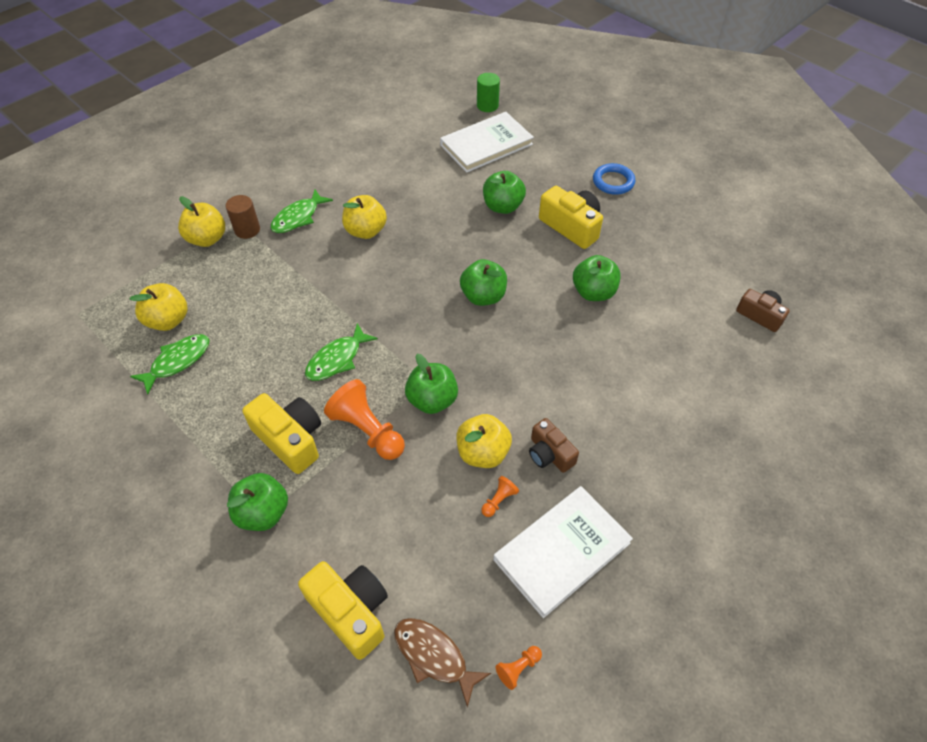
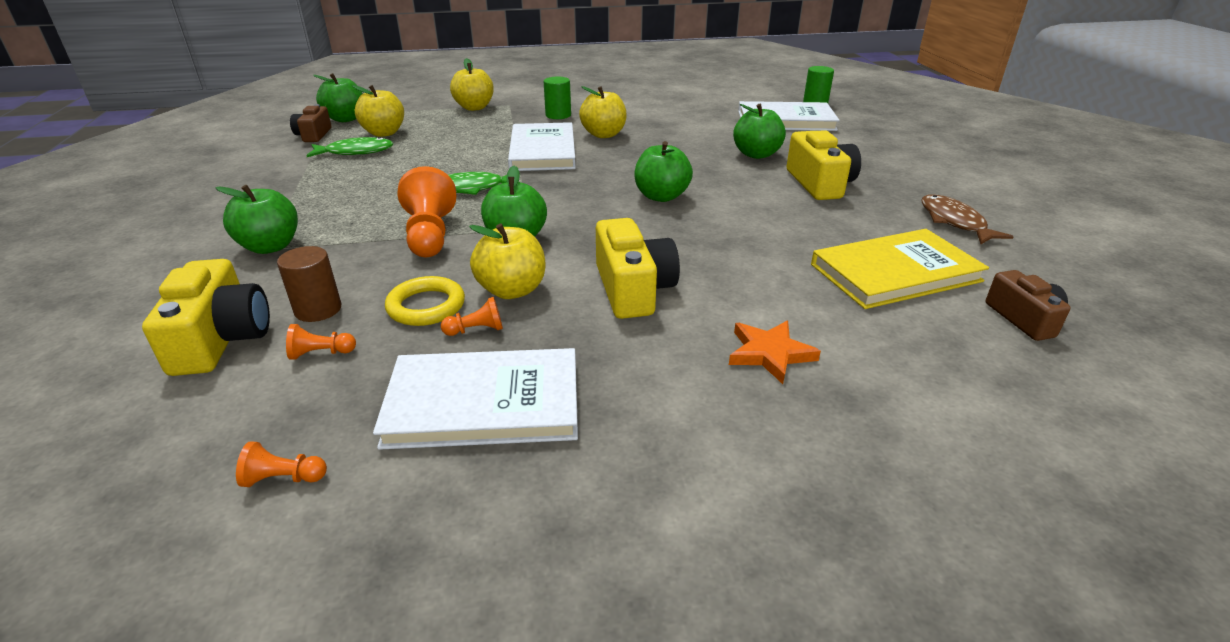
camera: 35 degrees right, 20 degrees down
(247, 230) = (510, 111): brown cylinder -> brown cylinder (318, 309)
(290, 439) = (362, 216): yellow camera -> yellow camera (633, 289)
(298, 217) = (558, 115): green fish -> green cylinder
(340, 279) = (543, 151): none -> white book
(429, 579) = (321, 353): none -> orange pawn
(434, 656) = (227, 414): brown fish -> brown fish (954, 222)
(446, 500) = (426, 306): none -> yellow ring
(549, 454) = (582, 320): brown camera -> brown camera (314, 135)
(593, 292) = (792, 230): green apple -> green apple (345, 119)
(613, 182) = (908, 171): blue ring -> none
(666, 419) = (769, 353): none -> orange star
(677, 307) = (895, 273): none -> yellow book

